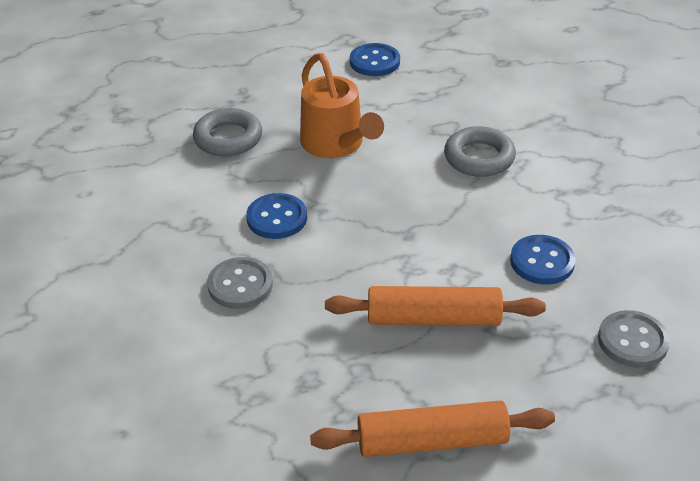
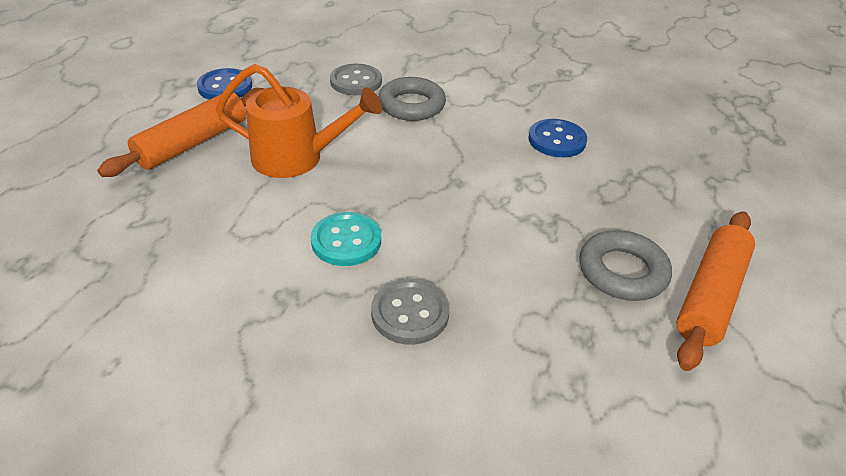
camera: 55 degrees left, 0 degrees up
(228, 138) = (191, 212): grey ring -> grey ring (622, 271)
(277, 218) = (346, 241): blue button -> turquoise button
(433, 319) = (570, 221): orange rolling pin -> orange rolling pin (193, 143)
(632, 341) = (672, 148): grey button -> grey button (356, 82)

